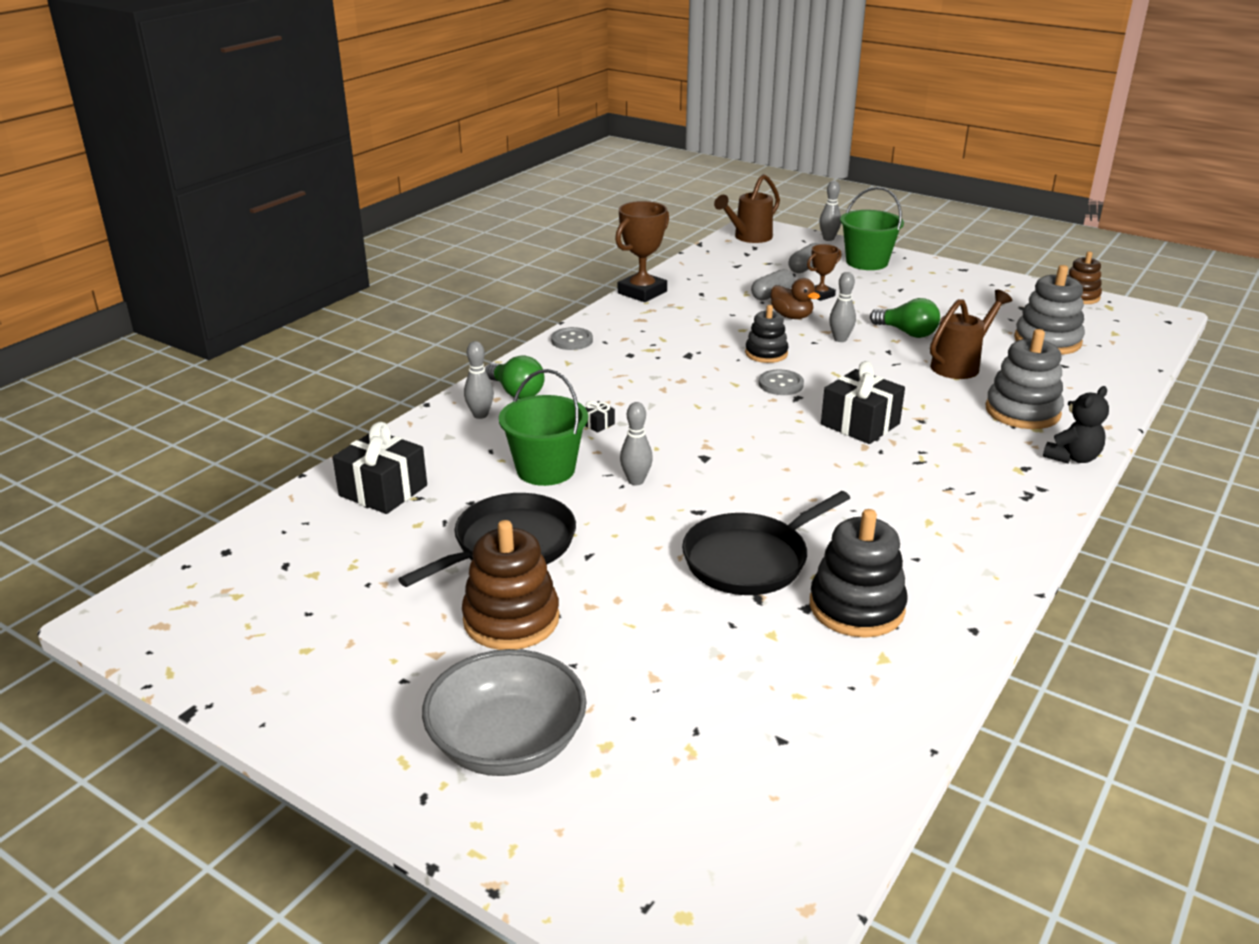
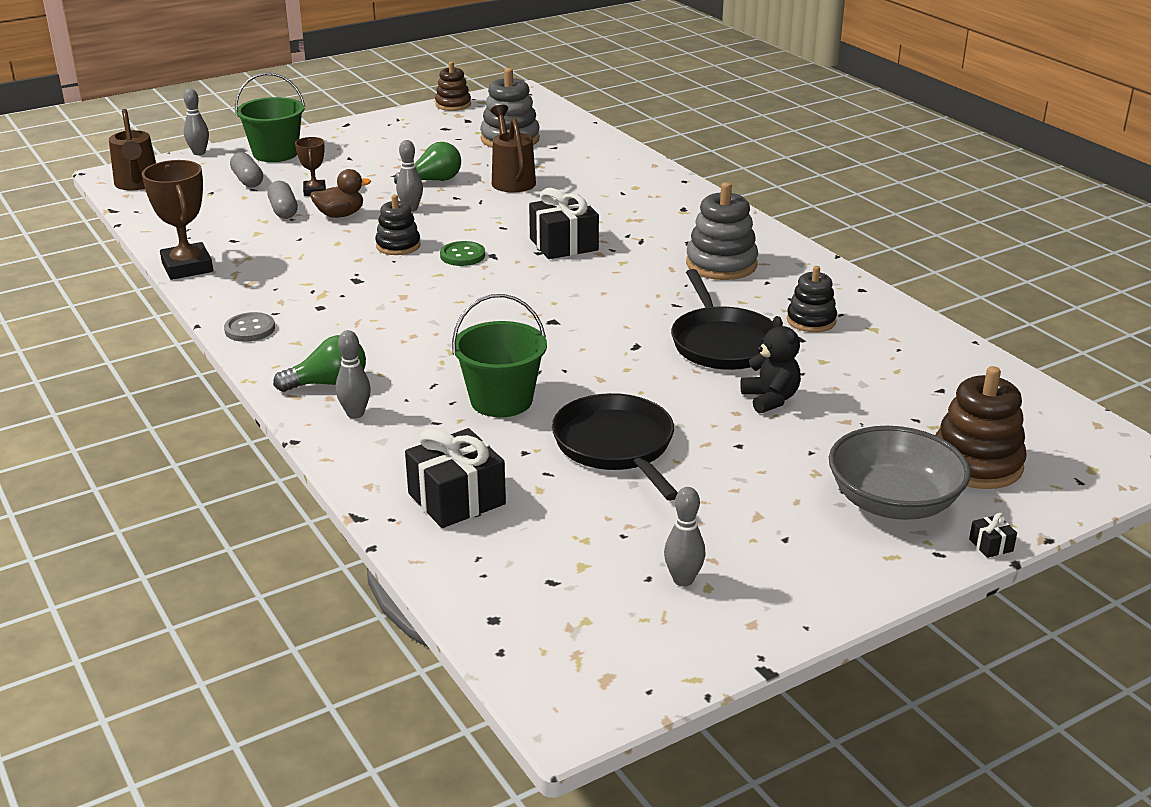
camera: 65 degrees left, 0 degrees up
(511, 619) = (732, 468): brown stacking toy -> brown stacking toy (976, 463)
(598, 424) = (442, 355): black gift -> black gift (991, 545)
(636, 481) = (562, 361): grey bowling pin -> grey bowling pin (683, 580)
(781, 384) = (462, 255): grey button -> green button
(856, 607) = (811, 321): black stacking toy -> black stacking toy, size x0.64
(1022, 412) = (606, 183): grey stacking toy -> grey stacking toy (721, 264)
(1072, 458) = (684, 190): black teddy bear -> black teddy bear (770, 399)

